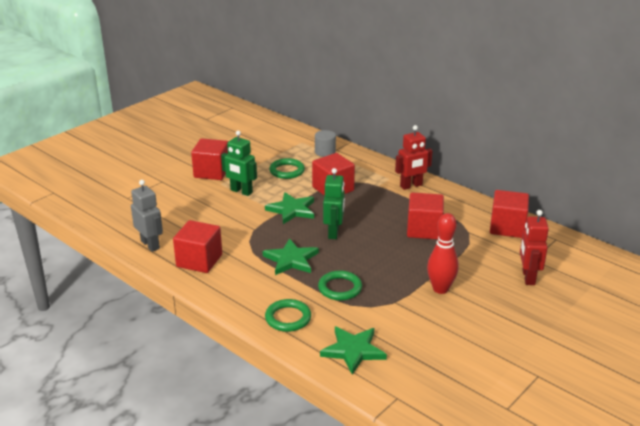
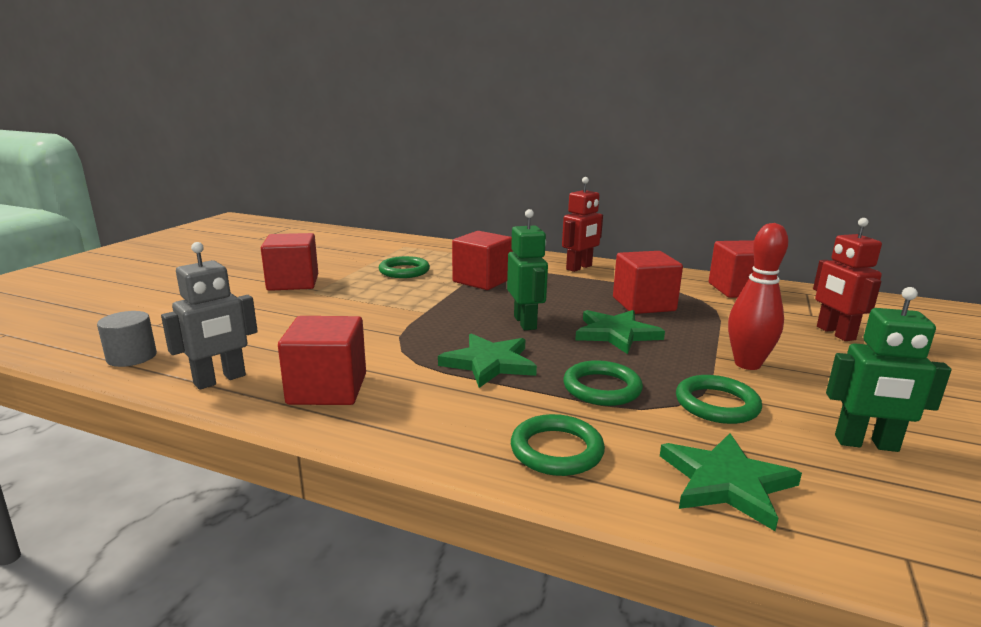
camera: 20 degrees left, 10 degrees down
(150, 245) = (220, 380): grey robot -> grey robot turned 105 degrees clockwise
(241, 191) = (351, 297): green robot -> green robot (866, 444)
(292, 210) = (442, 307): green star -> green star (616, 334)
(325, 152) = (441, 251): grey cylinder -> grey cylinder (132, 357)
(393, 310) = (717, 404): none -> green ring

